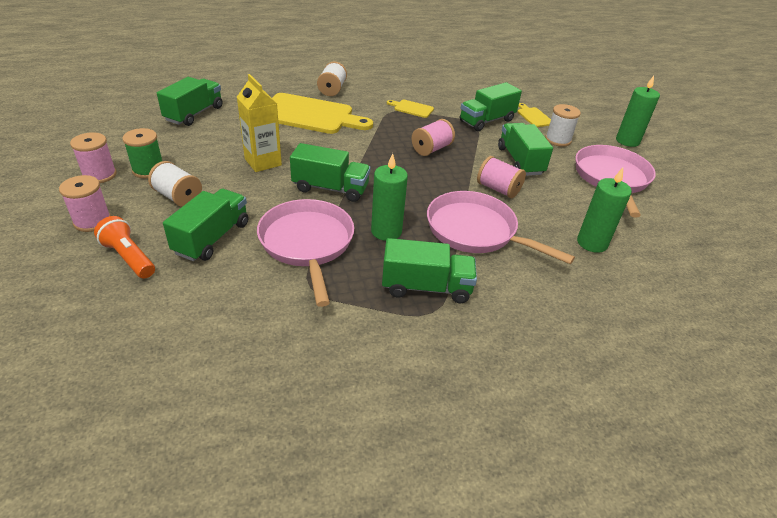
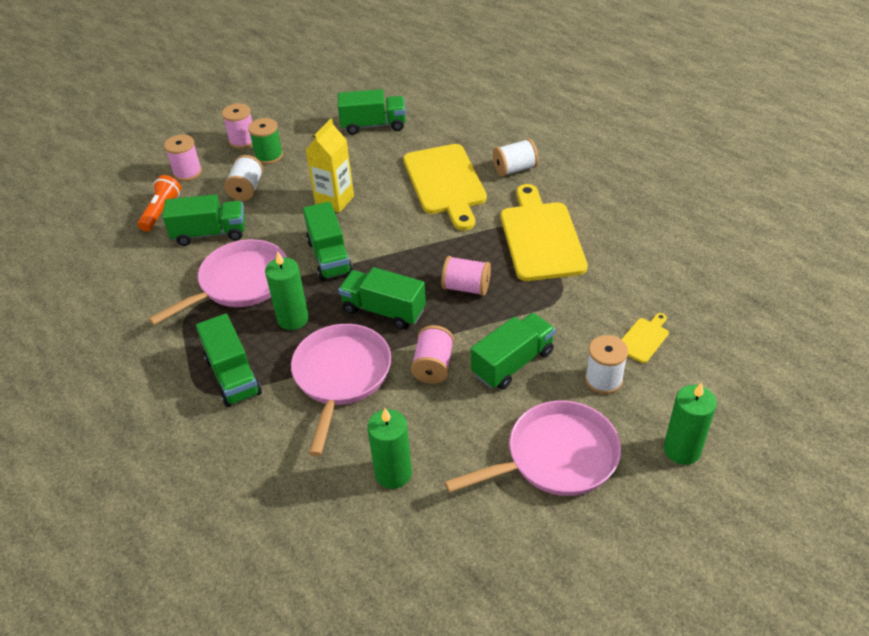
camera: 65 degrees right, 5 degrees up
(412, 108) = (541, 237): yellow cutting board -> yellow cutting board, size x2.27
(486, 121) = (581, 303): green truck -> green truck (384, 310)

